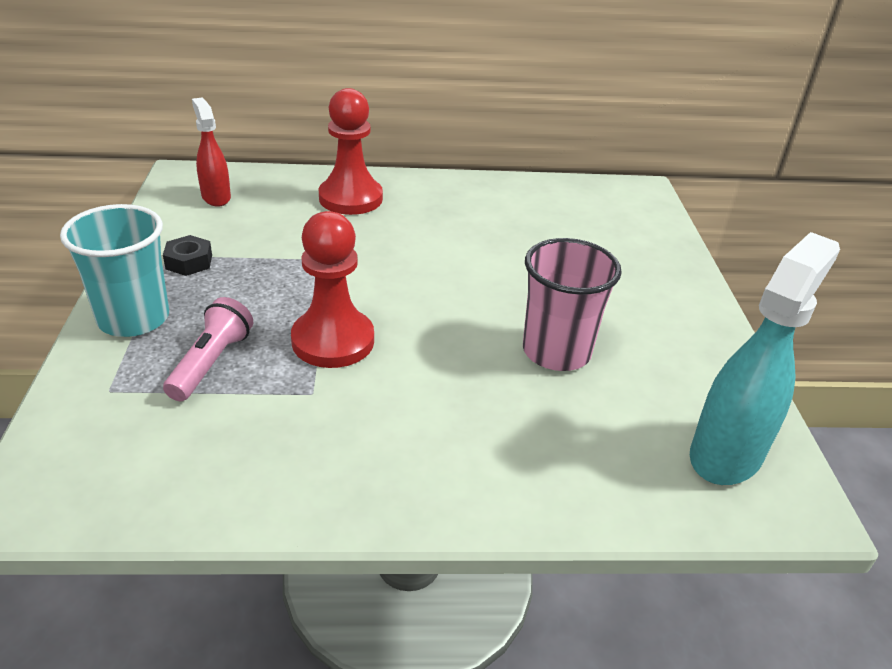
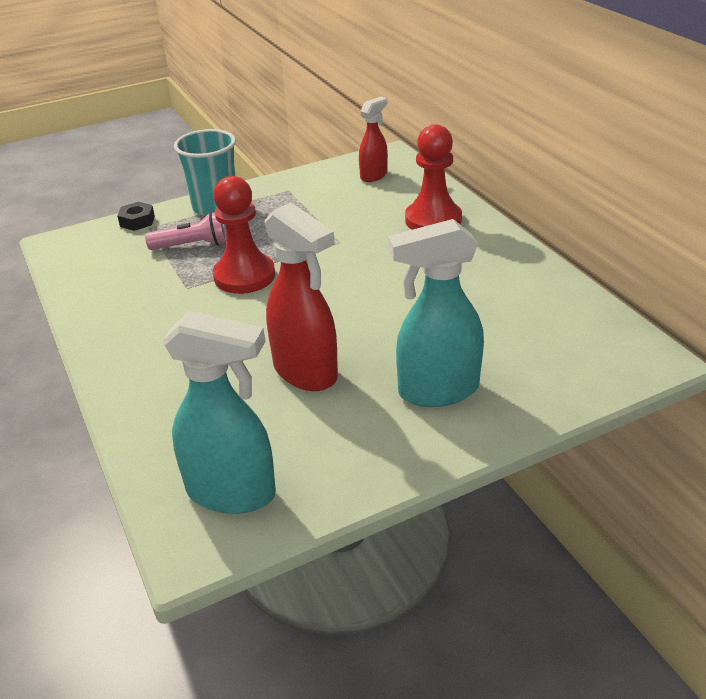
camera: 70 degrees right, 0 degrees up
(189, 262) = (287, 198): black nut -> black nut (137, 221)
(556, 351) = (306, 372): pink cup -> red spray bottle
(629, 289) = (437, 391): none -> turquoise spray bottle

